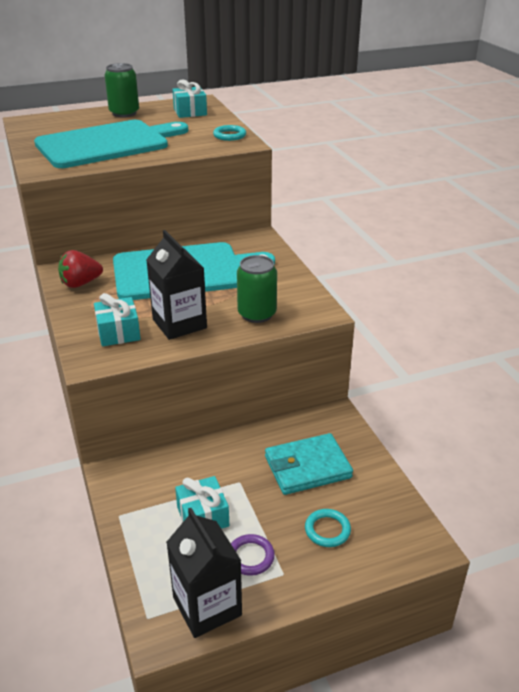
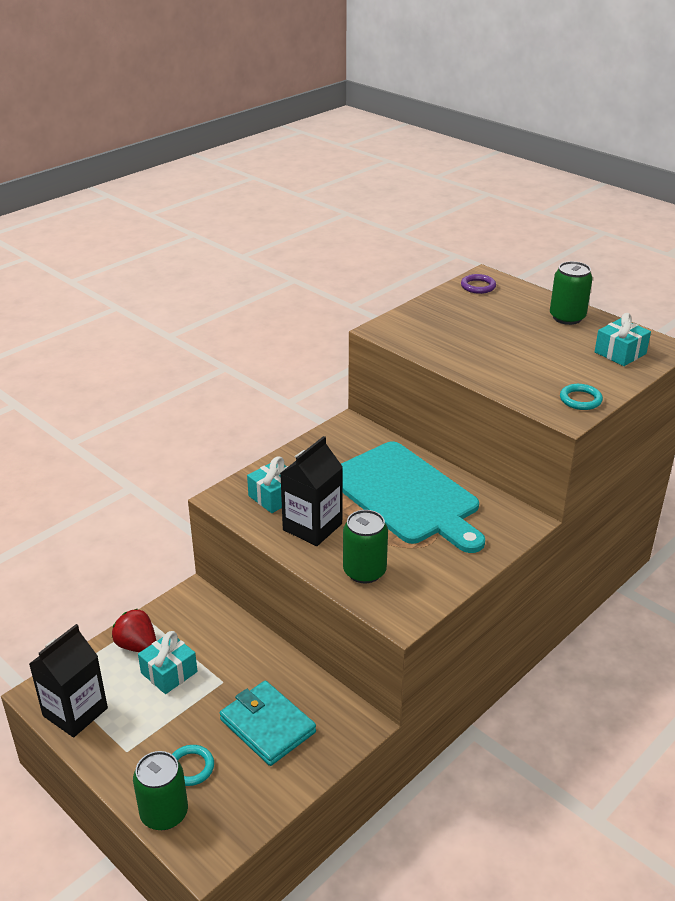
camera: 65 degrees right, 0 degrees up
(80, 283) = (336, 444): red strawberry -> red strawberry (137, 645)
(107, 144) = (476, 338): turquoise cutting board -> none
(250, 557) = (136, 721): purple ring -> purple ring (478, 286)
(370, 562) = (164, 813): none -> green can

